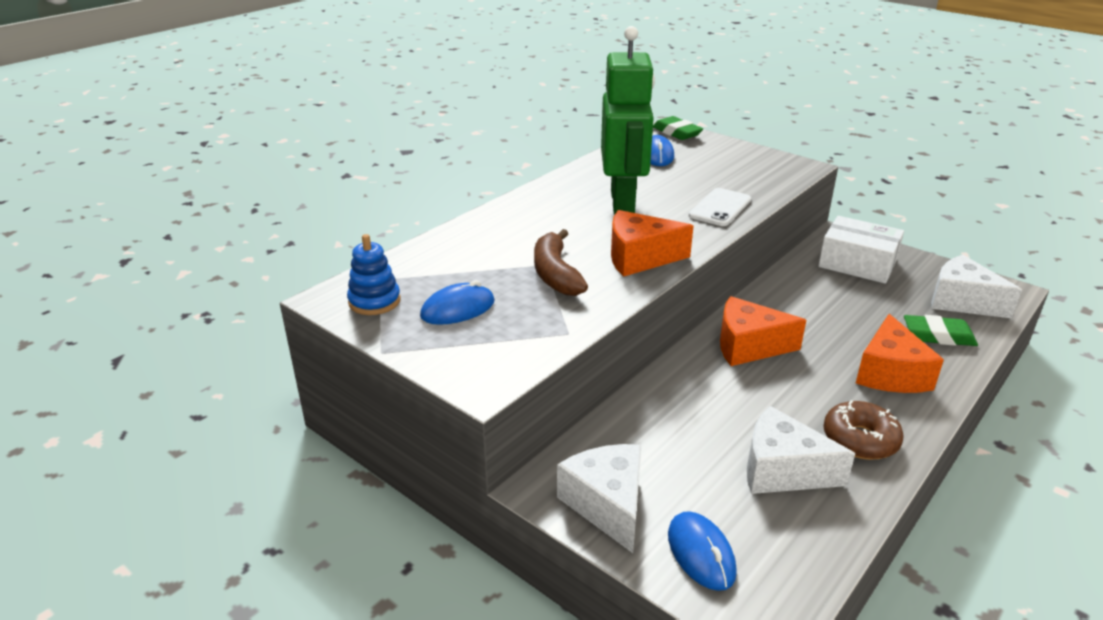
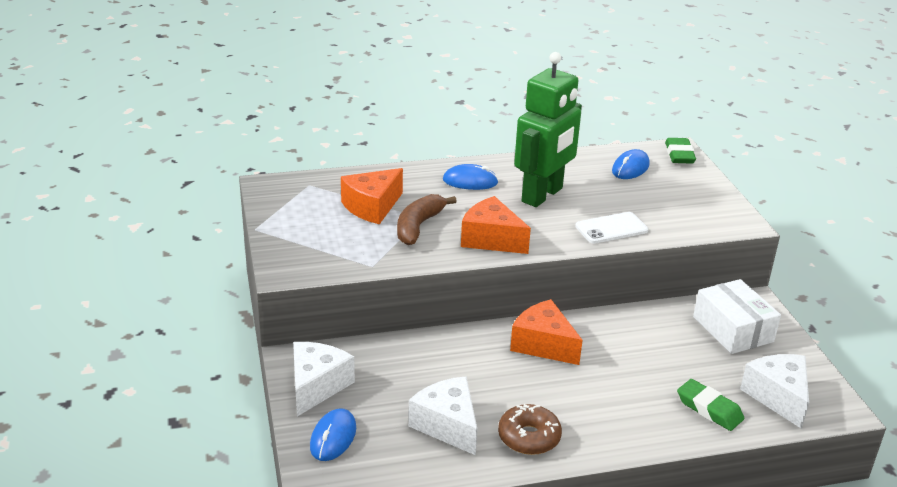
camera: 35 degrees right, 0 degrees up
(374, 301) = (288, 197): blue stacking toy -> none
(458, 309) = (328, 222): blue mouse -> blue mouse (470, 181)
(890, 373) = (622, 412): orange cheese -> orange cheese (372, 207)

